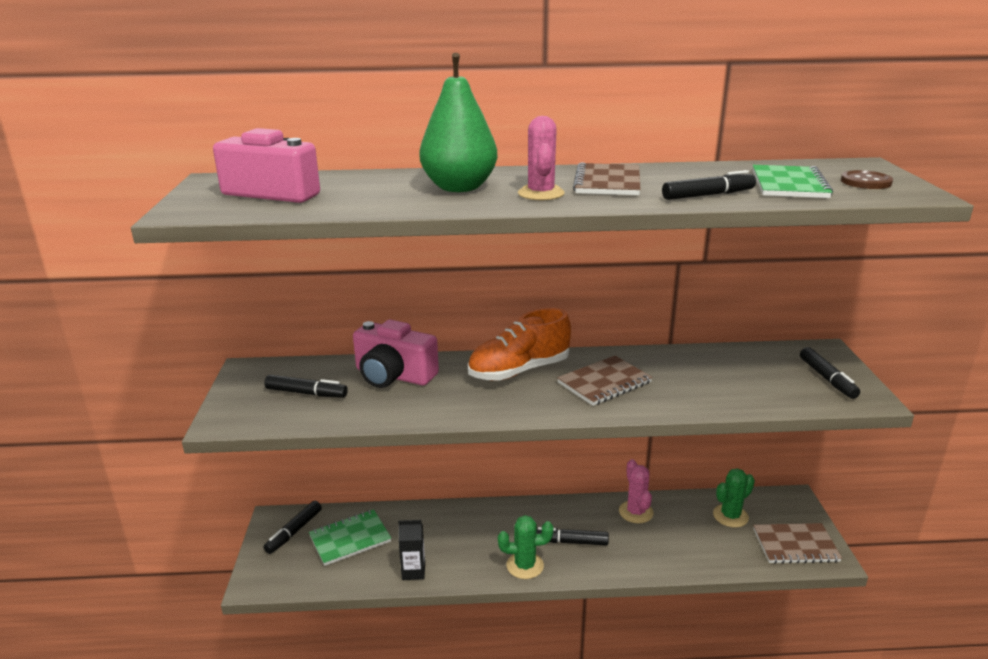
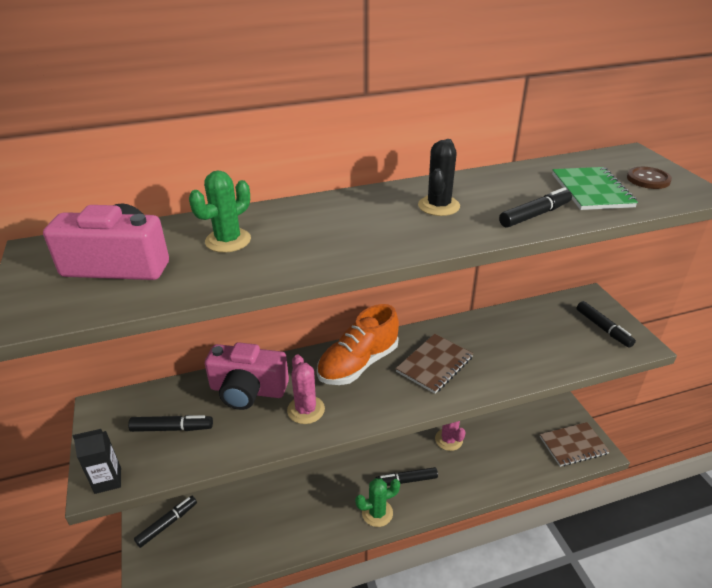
camera: 15 degrees left, 10 degrees up
(294, 531) = (167, 524): black marker -> black marker turned 150 degrees counterclockwise
(350, 539) = (220, 520): green notebook -> none
(413, 571) = (286, 541): black carton -> black carton (108, 480)
(459, 187) = (306, 231): green pear -> none
(541, 193) = (388, 231): pink cactus -> pink cactus (306, 410)
(607, 182) = (438, 206): brown notebook -> black cactus
(730, 516) = (519, 428): green cactus -> green cactus (228, 240)

